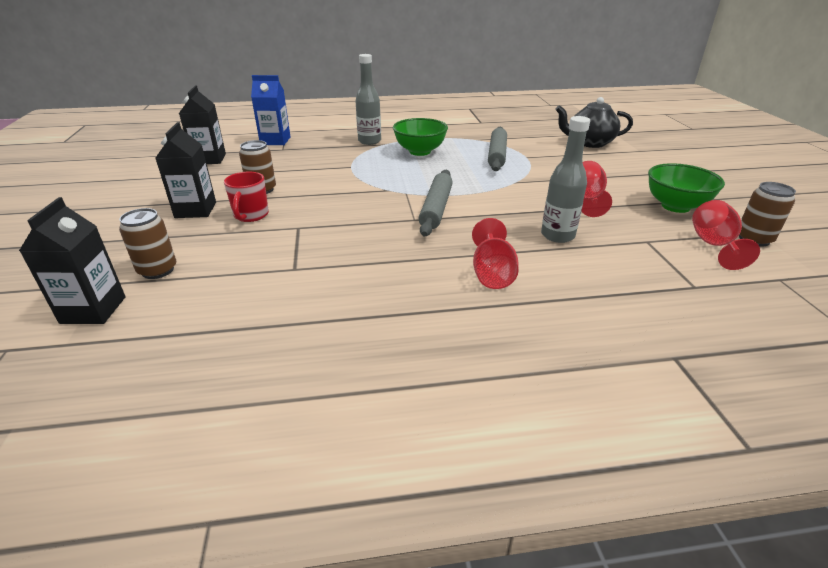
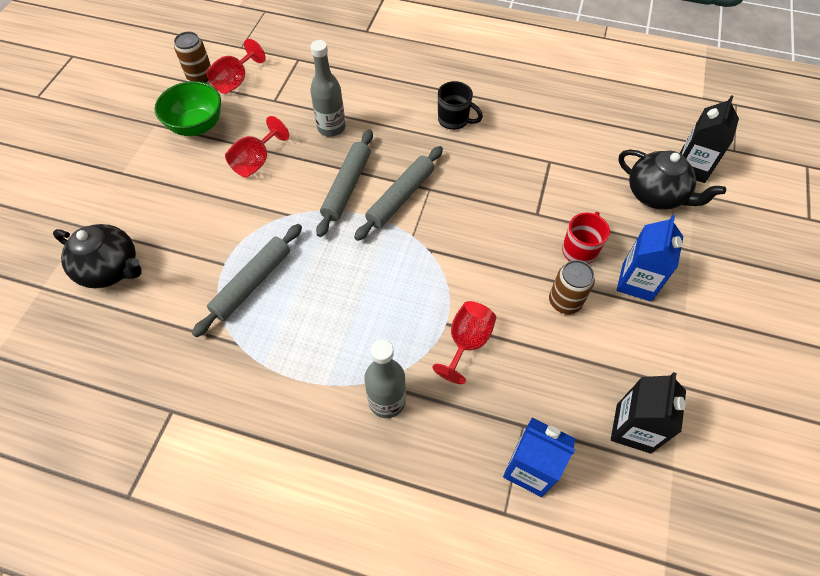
camera: 155 degrees left, 25 degrees up
(158, 270) = (656, 195): brown can -> black teapot
(195, 210) = (636, 282): black carton -> blue carton
(420, 151) = (338, 333): green bowl -> none
(432, 277) = (454, 120): none -> black mug
(490, 204) = (347, 187): none -> grey rolling pin
(492, 273) = (412, 109): red goblet -> red goblet (466, 342)

